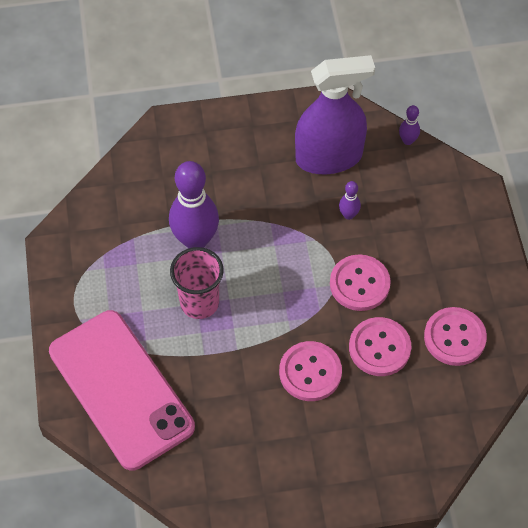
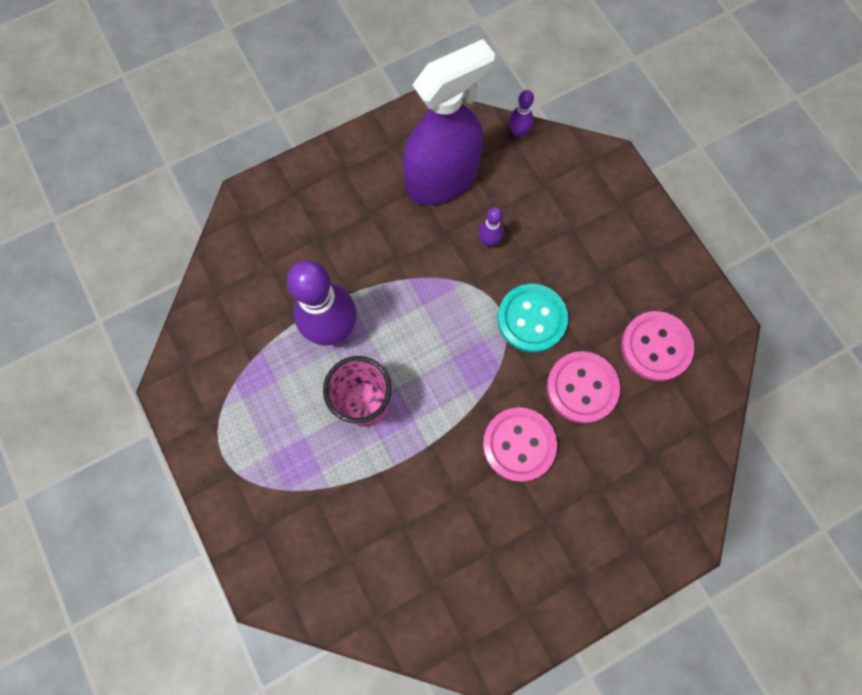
camera: 20 degrees left, 15 degrees up
(121, 389) = (316, 543): pink phone -> none
(359, 284) = (531, 319): pink button -> turquoise button

